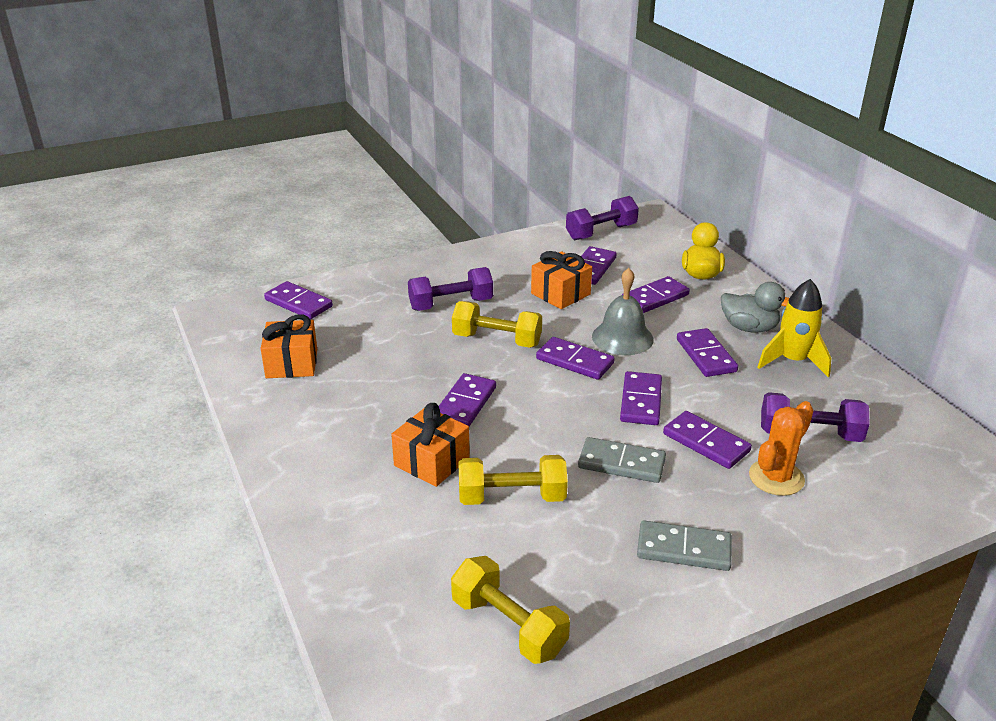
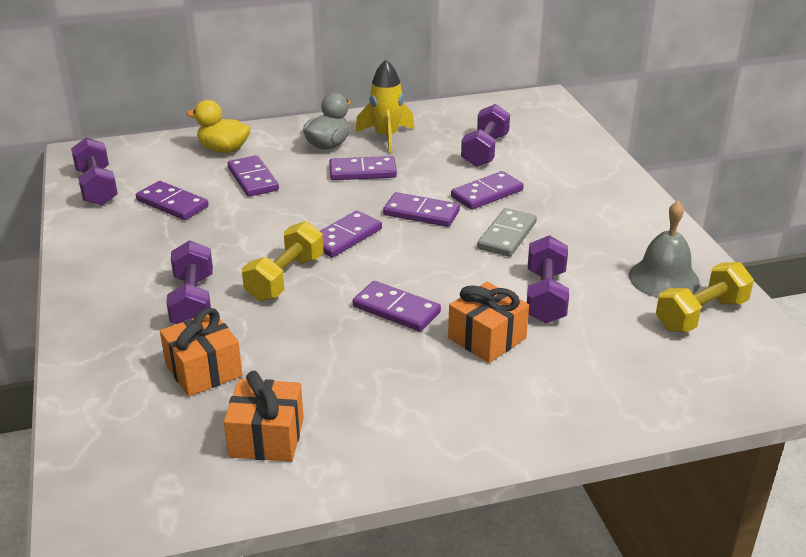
camera: 80 degrees left, 0 degrees up
(298, 303) = (114, 430): purple domino -> none
(512, 497) = (545, 296): yellow dumbbell -> purple dumbbell
(560, 294) = (213, 229): orange gift -> orange gift (203, 370)
(622, 337) = (315, 206): grey bell -> grey bell (664, 278)
(684, 549) = (613, 225): grey domino -> none
(776, 478) = (535, 174): orange cactus -> none

